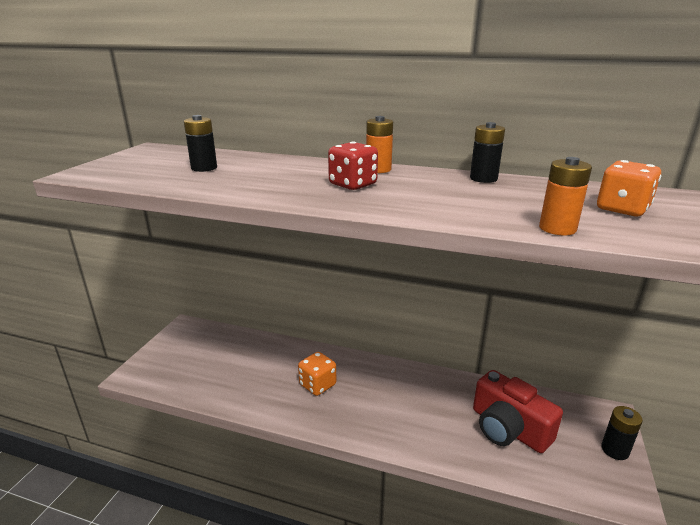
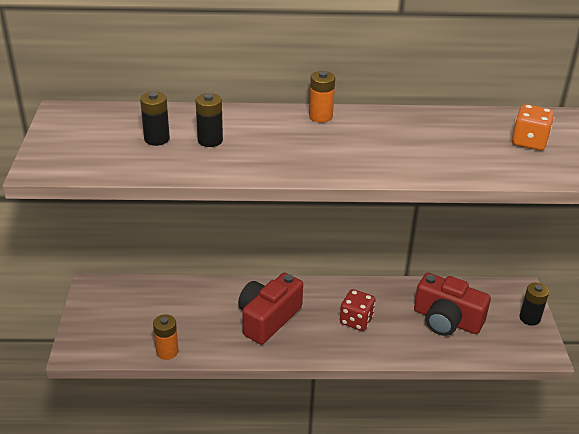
camera: 20 degrees left, 10 degrees up
(317, 385) = (268, 318): orange dice -> red camera
(353, 184) = (313, 143): red dice -> red dice (356, 320)
(483, 178) = (415, 117): black battery -> black battery (210, 140)
(557, 228) = (491, 173): orange battery -> orange battery (167, 351)

